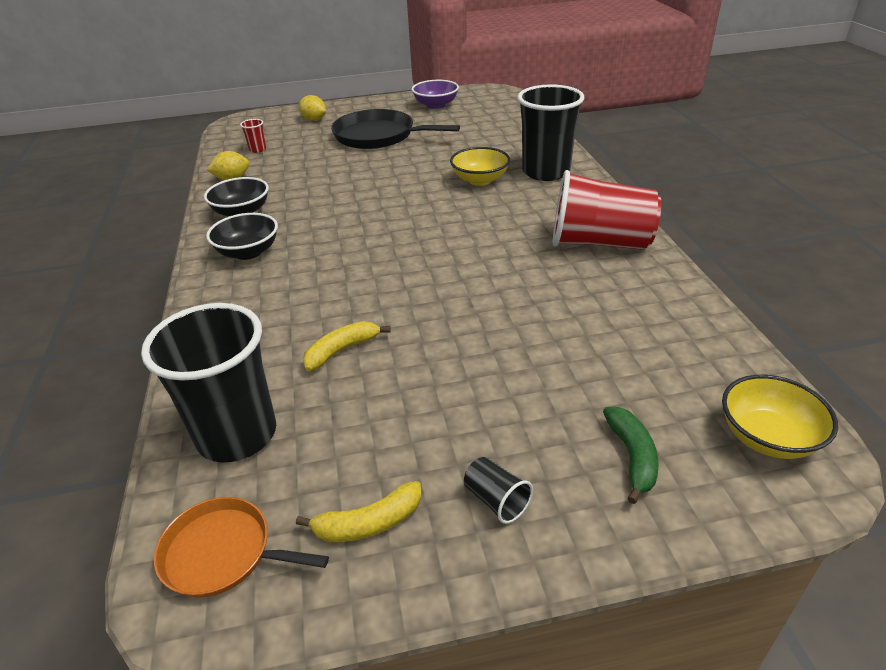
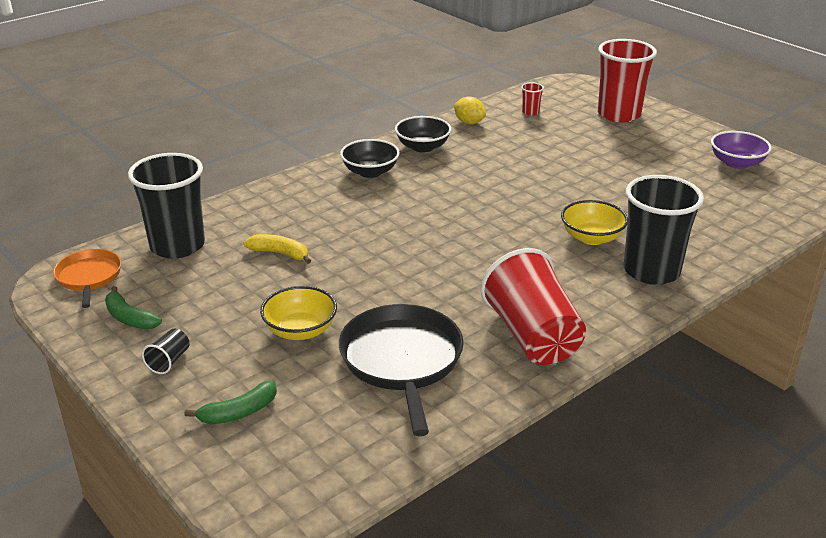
camera: 60 degrees right, 5 degrees down
(314, 120) = (619, 114): yellow lemon -> red cup
(369, 523) = (129, 318): yellow banana -> green banana
(378, 136) = (623, 157): black pan -> black pan (402, 361)
(767, 437) = (298, 481): yellow bowl -> yellow bowl (300, 330)

